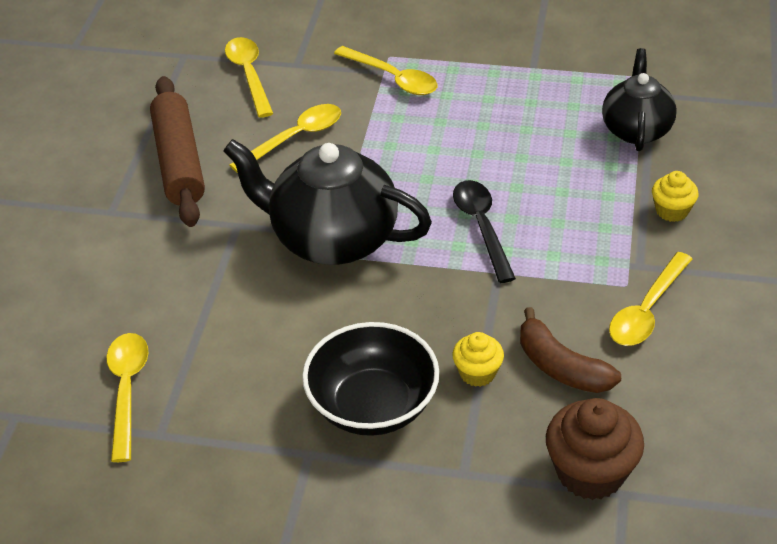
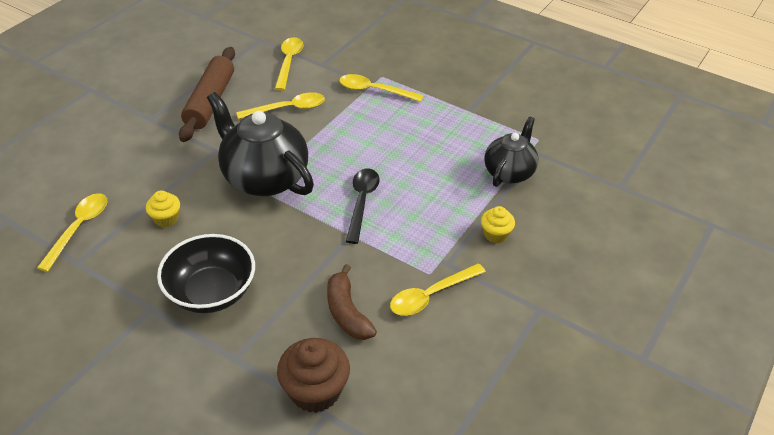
camera: 20 degrees right, 0 degrees up
(393, 78) = (374, 90): yellow spoon -> yellow spoon turned 135 degrees clockwise
(477, 373) = (291, 296): yellow cupcake -> yellow cupcake (166, 219)

